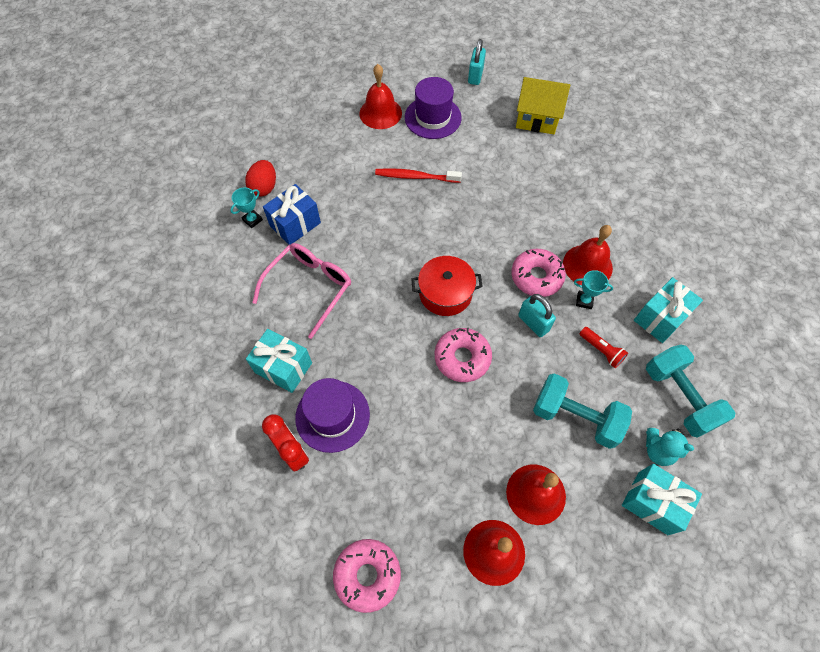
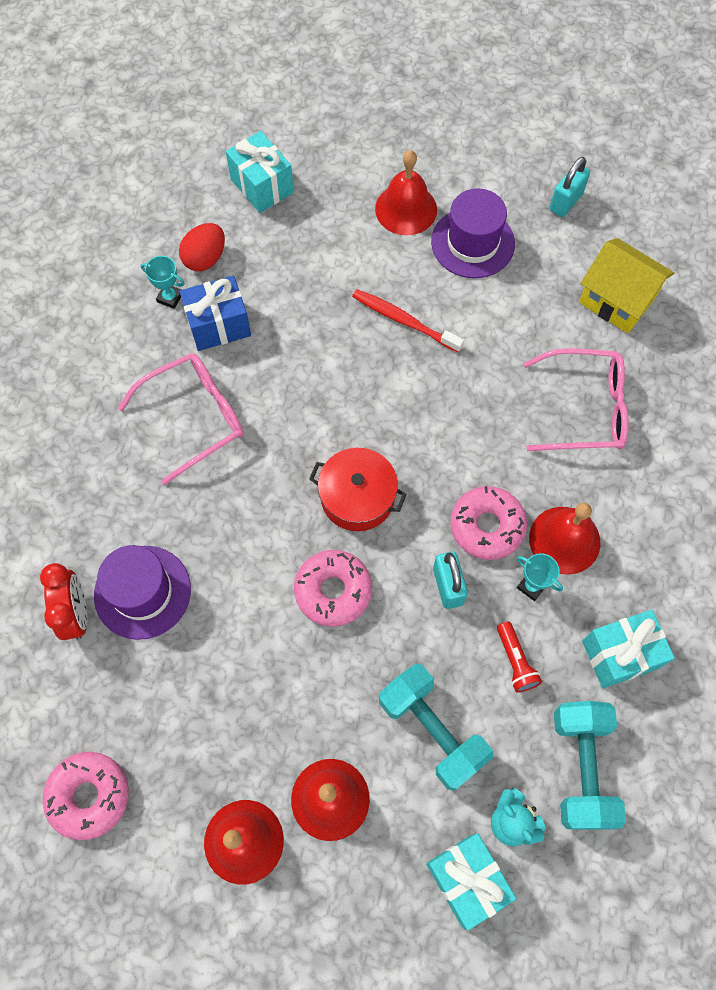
camera: 25 degrees right, 5 degrees up
(252, 220) = (170, 297): turquoise trophy -> turquoise trophy turned 45 degrees clockwise
(283, 368) = (115, 507): turquoise gift -> turquoise gift (262, 186)
(554, 185) = (584, 409): none -> pink glasses

